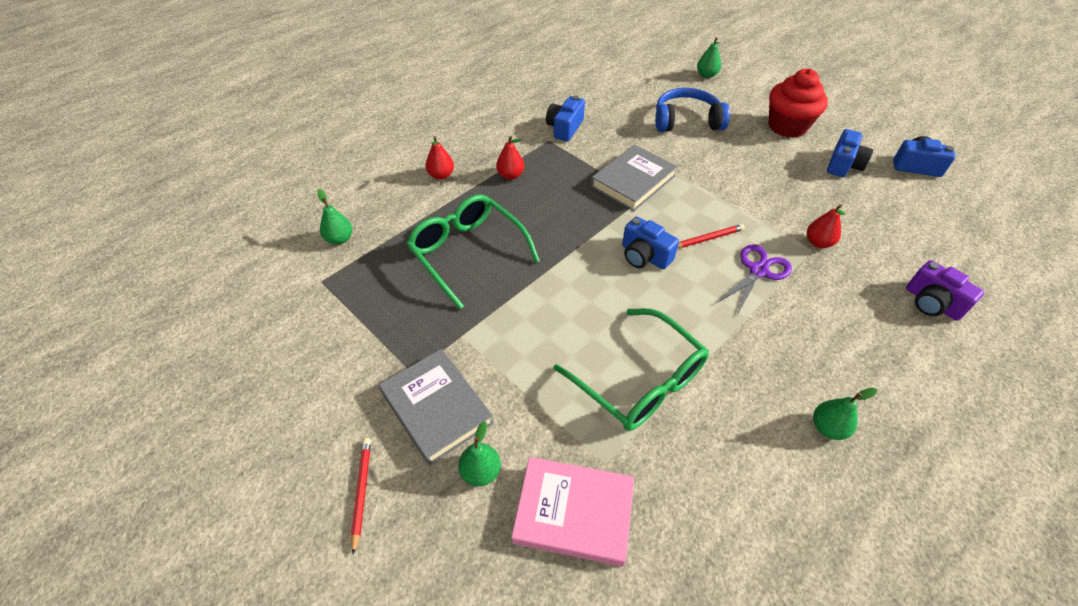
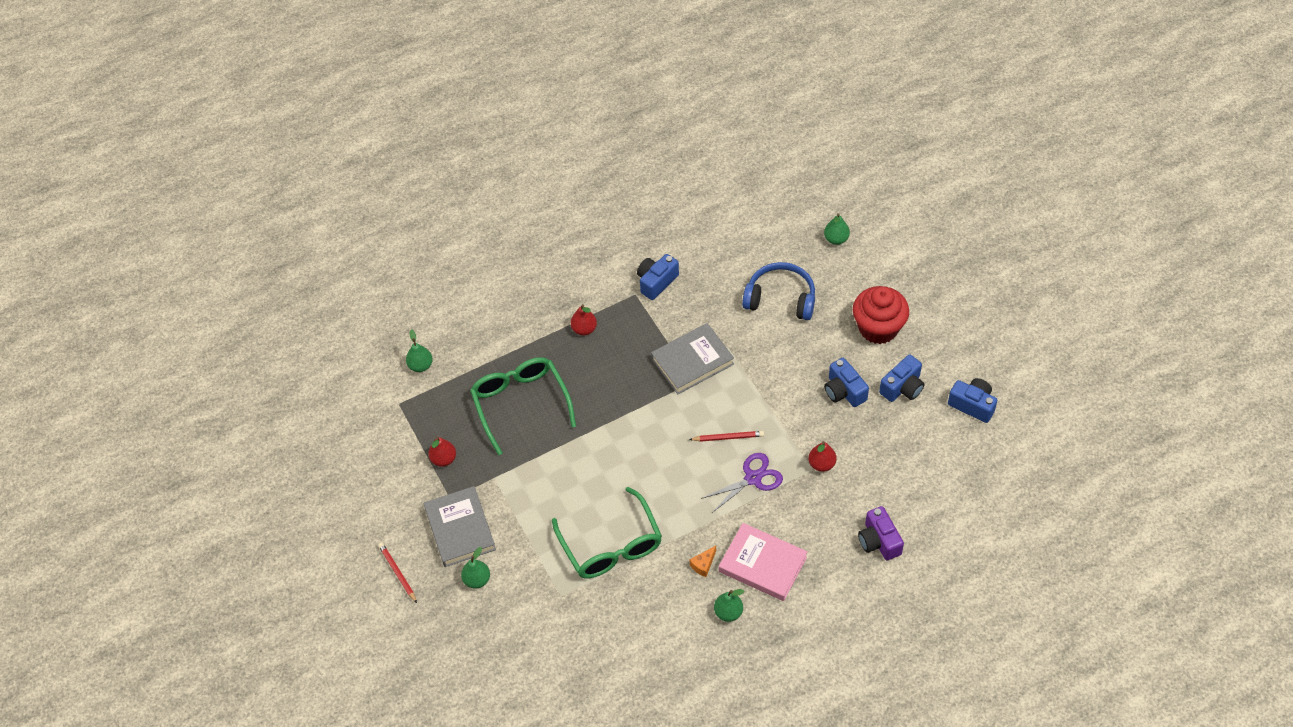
camera: 20 degrees right, 5 degrees up
(362, 491) = (398, 572): red pencil -> red pencil turned 45 degrees counterclockwise
(441, 175) = (522, 315): red pear -> red pear (444, 459)
(573, 513) = (527, 620): pink book -> pink book (762, 564)
(644, 256) = (665, 441): blue camera -> blue camera (844, 391)
(762, 376) = (703, 565): none -> orange cheese

